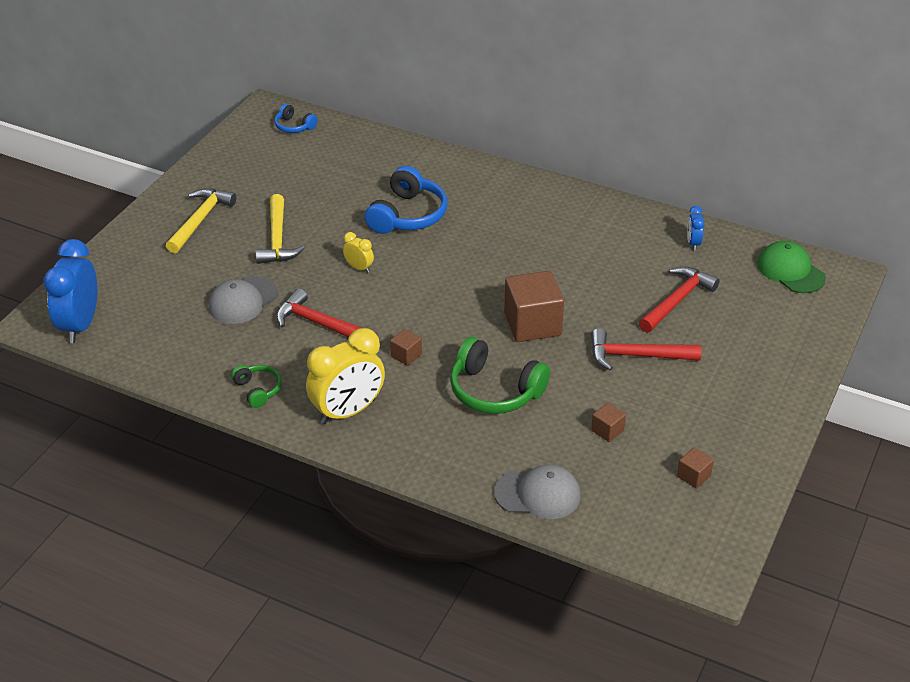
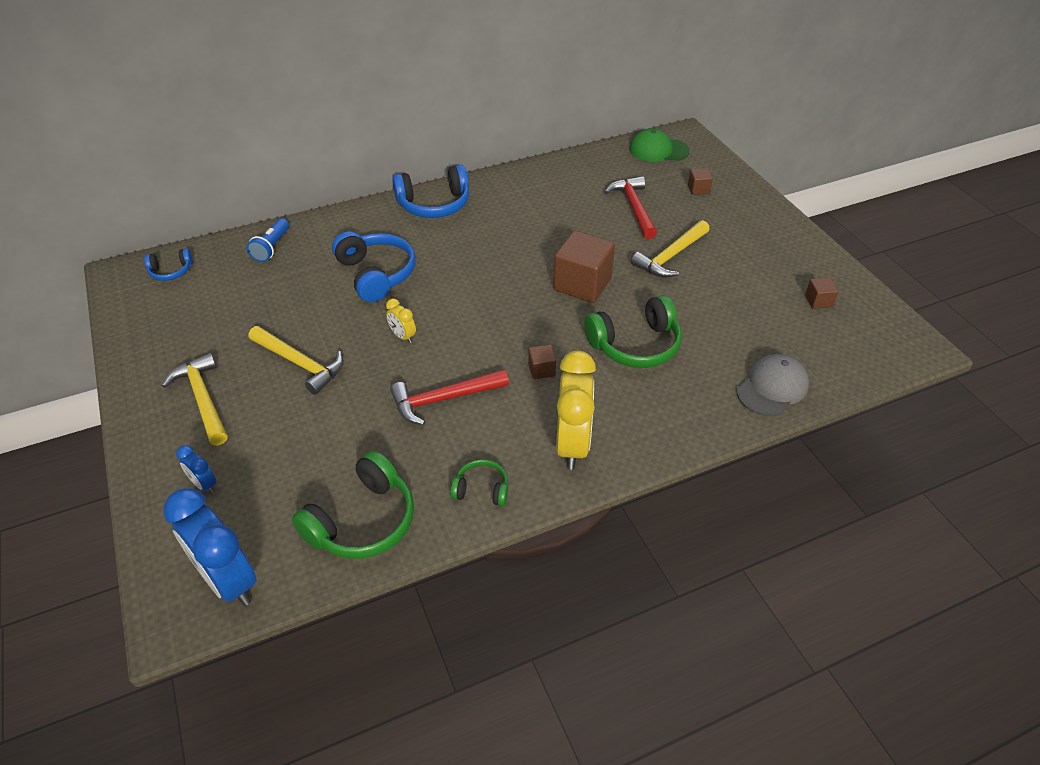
camera: 50 degrees left, 5 degrees up
(176, 352) = (363, 521): none -> green headphones
(243, 301) = (351, 432): grey cap -> none
(359, 268) = (403, 336): yellow clock -> yellow clock turned 120 degrees counterclockwise
(373, 150) = (272, 247): none -> blue flashlight
(527, 192) = (434, 204): none -> blue headphones
(607, 430) = (735, 314): brown cube -> brown cube (698, 189)
(636, 356) = (671, 256): red hammer -> yellow hammer
(693, 243) = (584, 169): blue clock -> blue clock (204, 484)

